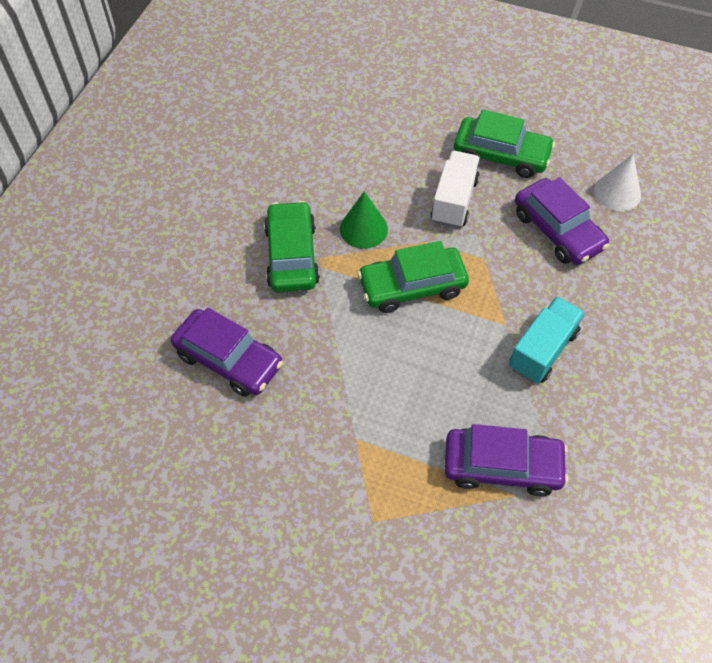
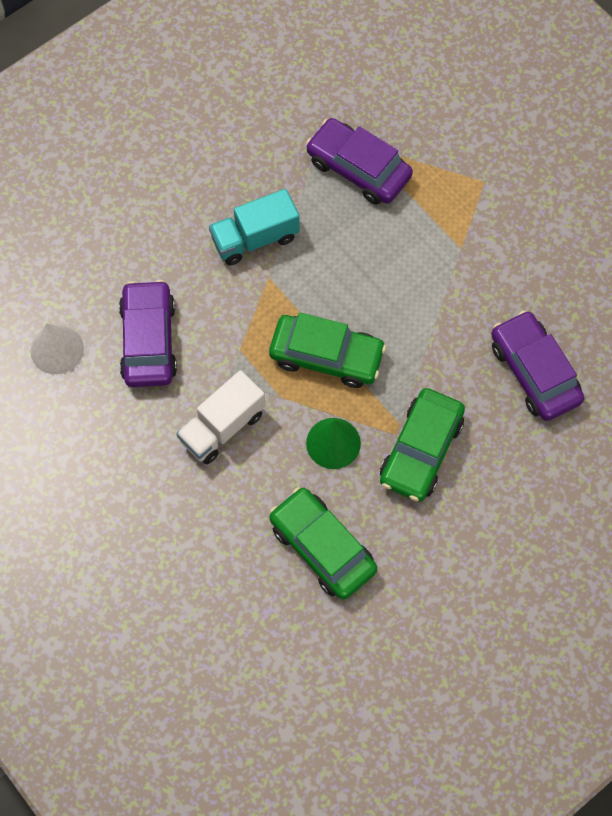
camera: 150 degrees left, 10 degrees up
(501, 155) = (133, 456): green car -> green car (322, 548)

